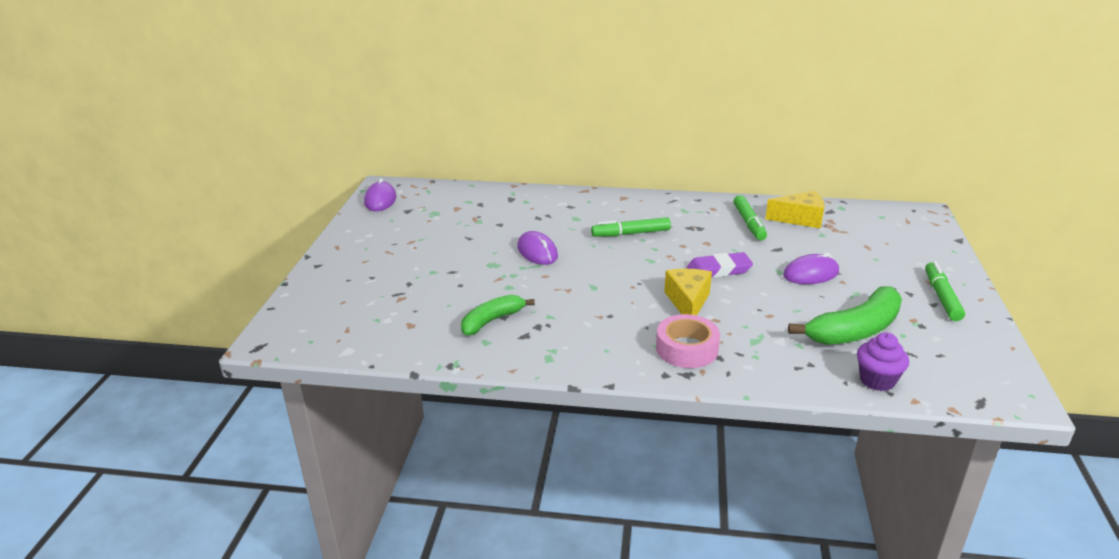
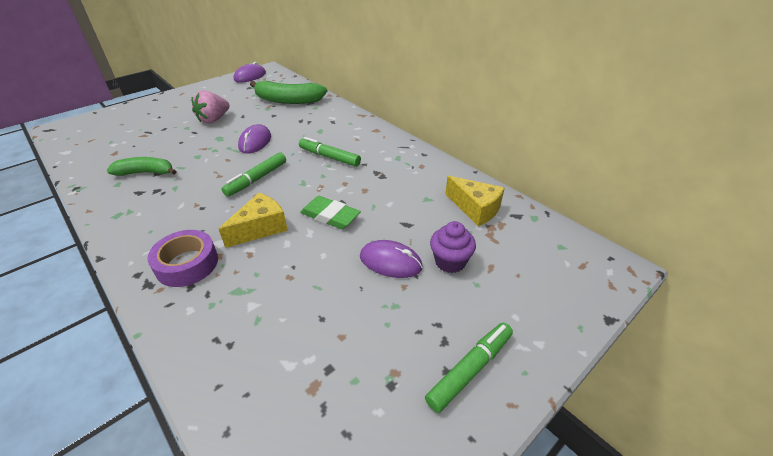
camera: 40 degrees right, 10 degrees up
(445, 253) = (214, 119): none -> pink strawberry
(687, 349) = (187, 264): pink tape -> purple tape
(719, 270) = (330, 216): purple eraser -> green eraser
(749, 223) = (425, 191): green marker -> green marker (257, 179)
(855, 330) = (323, 341): green banana -> green banana (288, 100)
(877, 380) = (241, 408): purple cupcake -> purple cupcake (450, 262)

